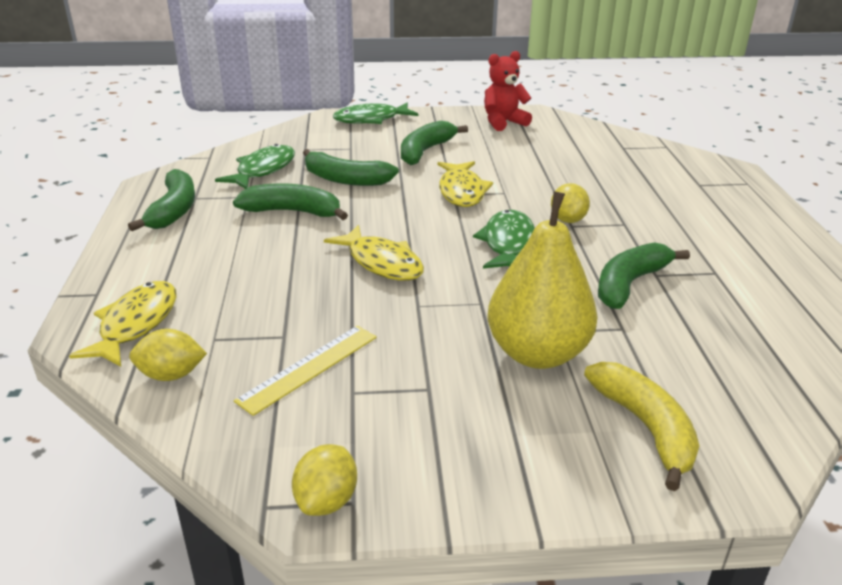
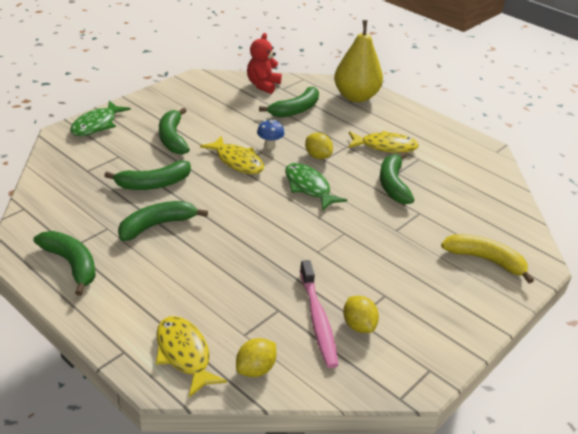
camera: 45 degrees left, 5 degrees up
(263, 170) = (84, 202): green fish -> none
(309, 368) = (318, 319): yellow ruler -> pink toothbrush
(326, 500) = (419, 377): yellow lemon -> yellow lemon (358, 325)
(382, 263) = (262, 234): yellow fish -> yellow fish (385, 146)
(503, 122) = (189, 94): red teddy bear -> red teddy bear (263, 85)
(522, 191) = (269, 146): none -> blue mushroom
(537, 353) = (404, 248): yellow pear -> yellow pear (356, 97)
(609, 170) = (295, 110): none -> green banana

